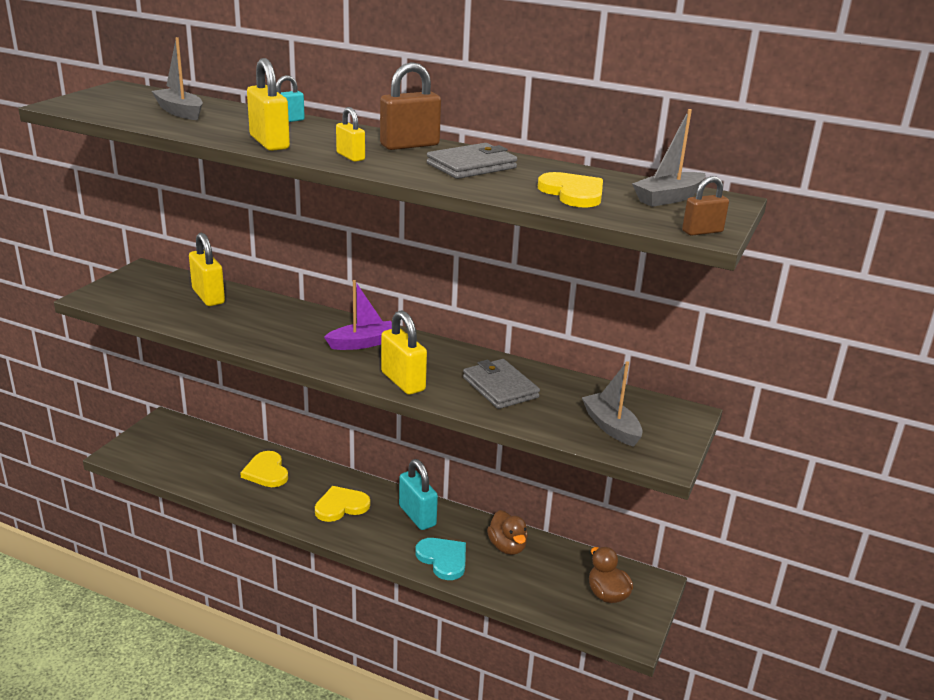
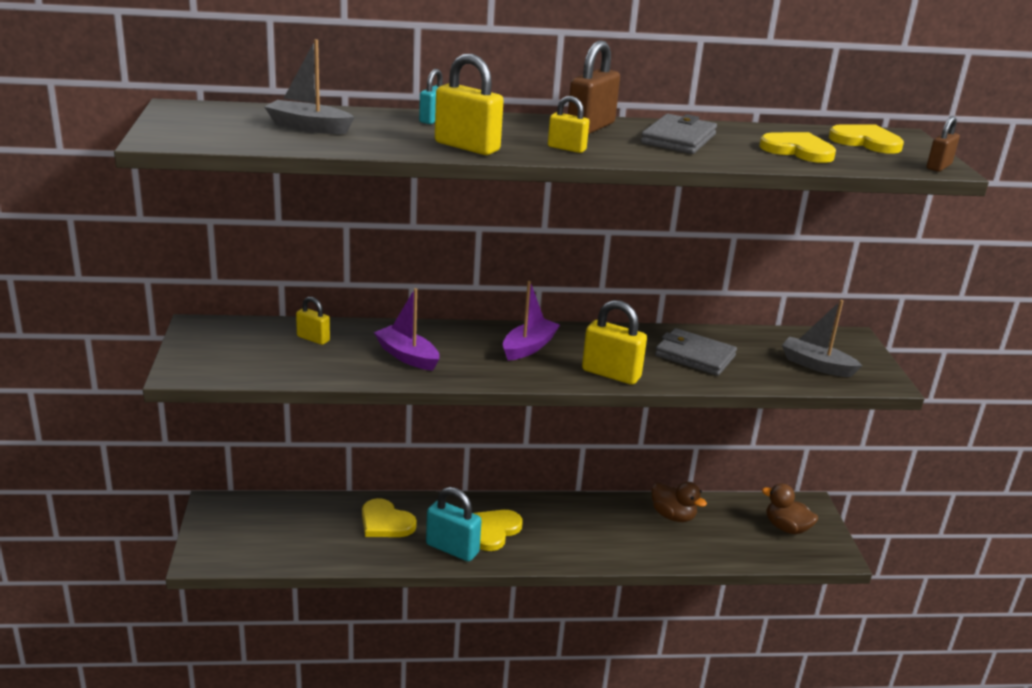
camera: 30 degrees left, 0 degrees up
(208, 296) = (313, 339): yellow padlock -> yellow padlock, size x0.58
(258, 326) = (407, 356): none -> purple boat
(417, 516) = (571, 515): turquoise padlock -> turquoise padlock (452, 548)
(443, 559) = (632, 547): turquoise heart -> none
(668, 198) = (866, 142): grey boat -> yellow heart

